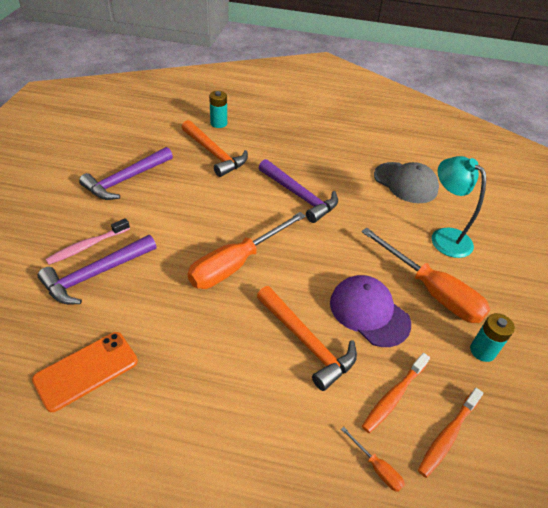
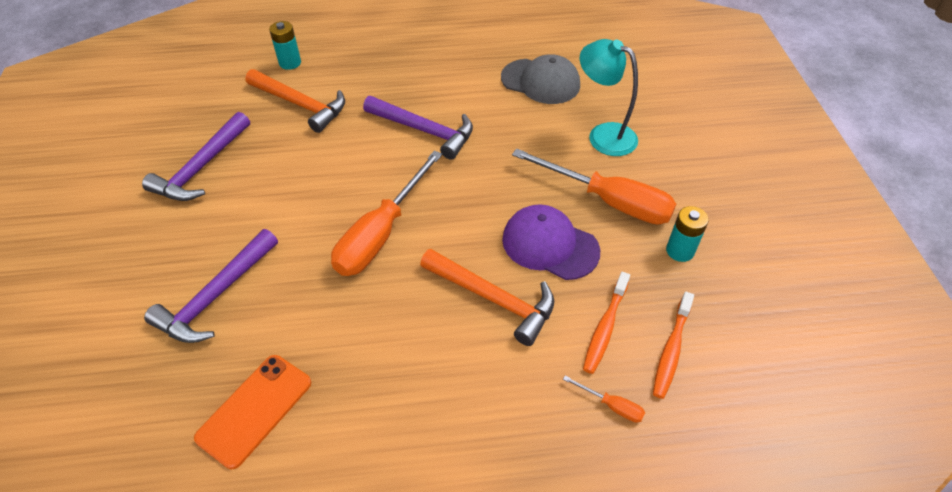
camera: 15 degrees left, 5 degrees up
(87, 246) = (189, 265): pink toothbrush -> none

